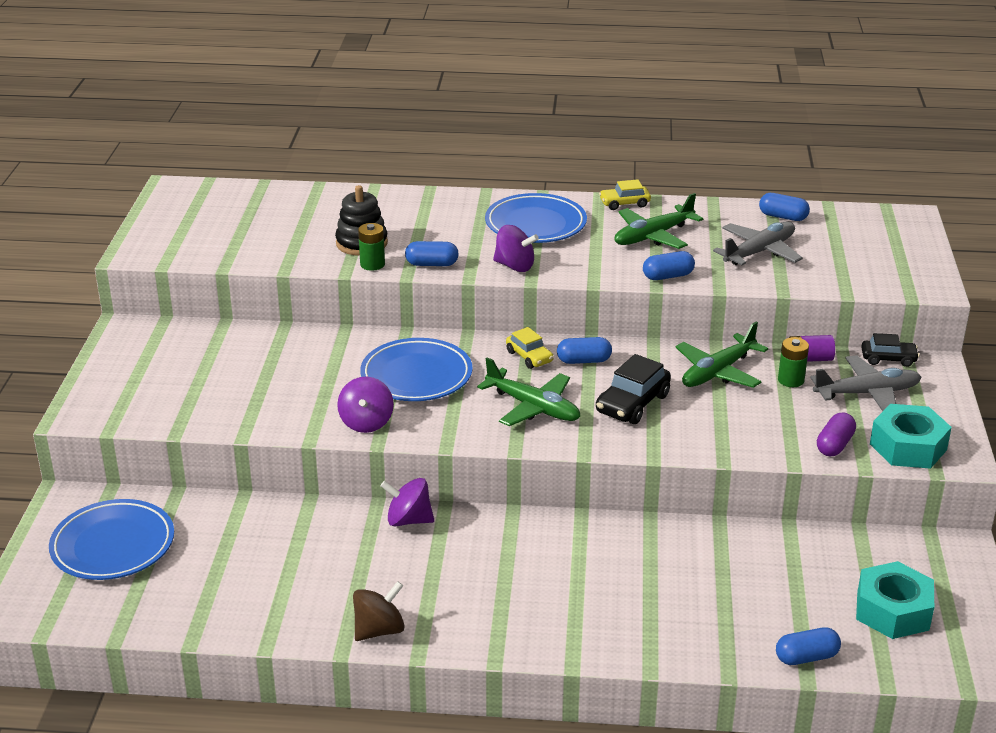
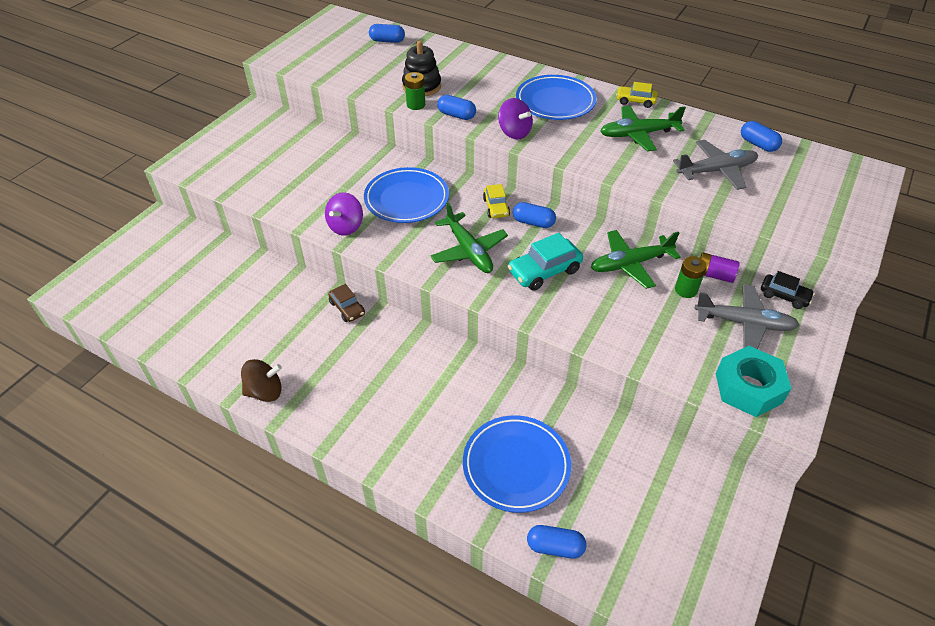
camera: 25 degrees right, 15 degrees up
(113, 545) = (158, 263): blue plate -> blue plate (516, 466)
(408, 520) = (347, 308): purple spinning top -> brown car
(632, 403) = (544, 271): black car -> turquoise car
(668, 276) = (625, 172): blue capsule -> blue capsule (387, 41)
(834, 445) = (684, 364): purple capsule -> none
(892, 611) = (657, 531): turquoise nut -> none

